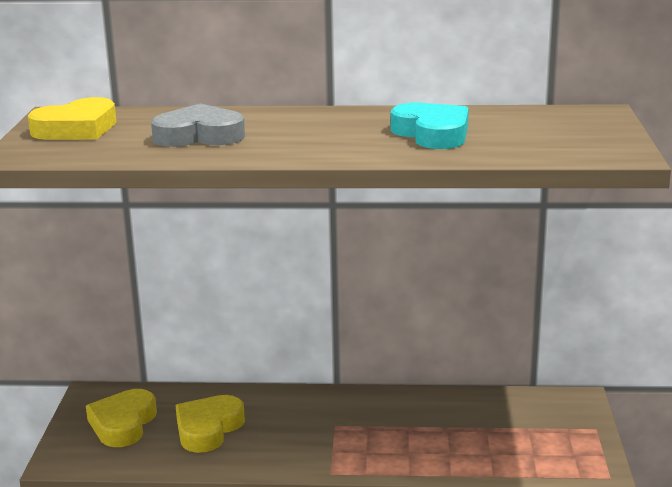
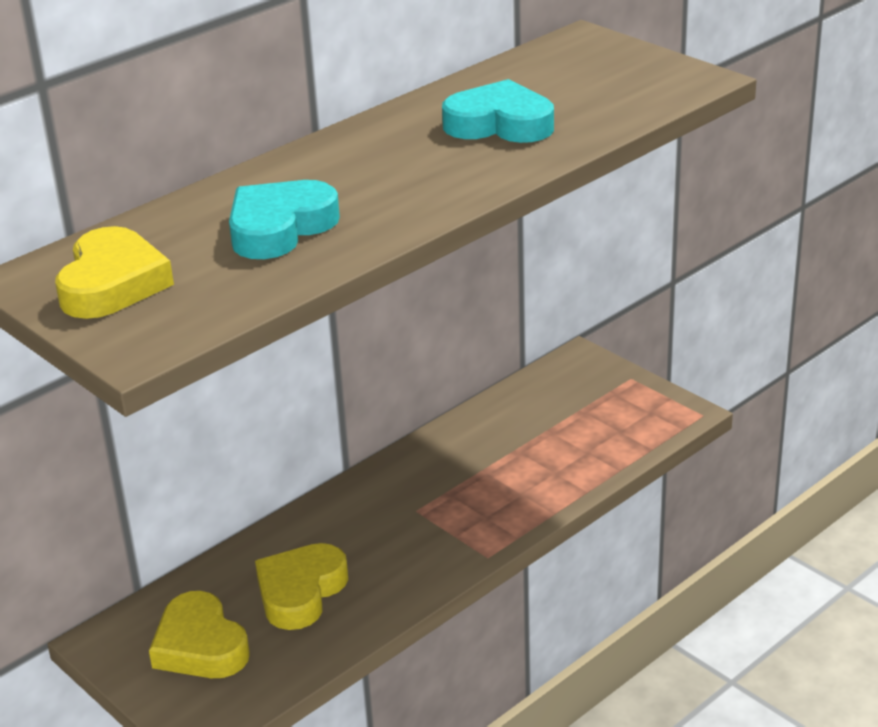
camera: 45 degrees left, 10 degrees up
(199, 136) = (279, 228): grey heart -> turquoise heart
(208, 429) = (300, 592): yellow heart -> yellow heart turned 45 degrees clockwise

